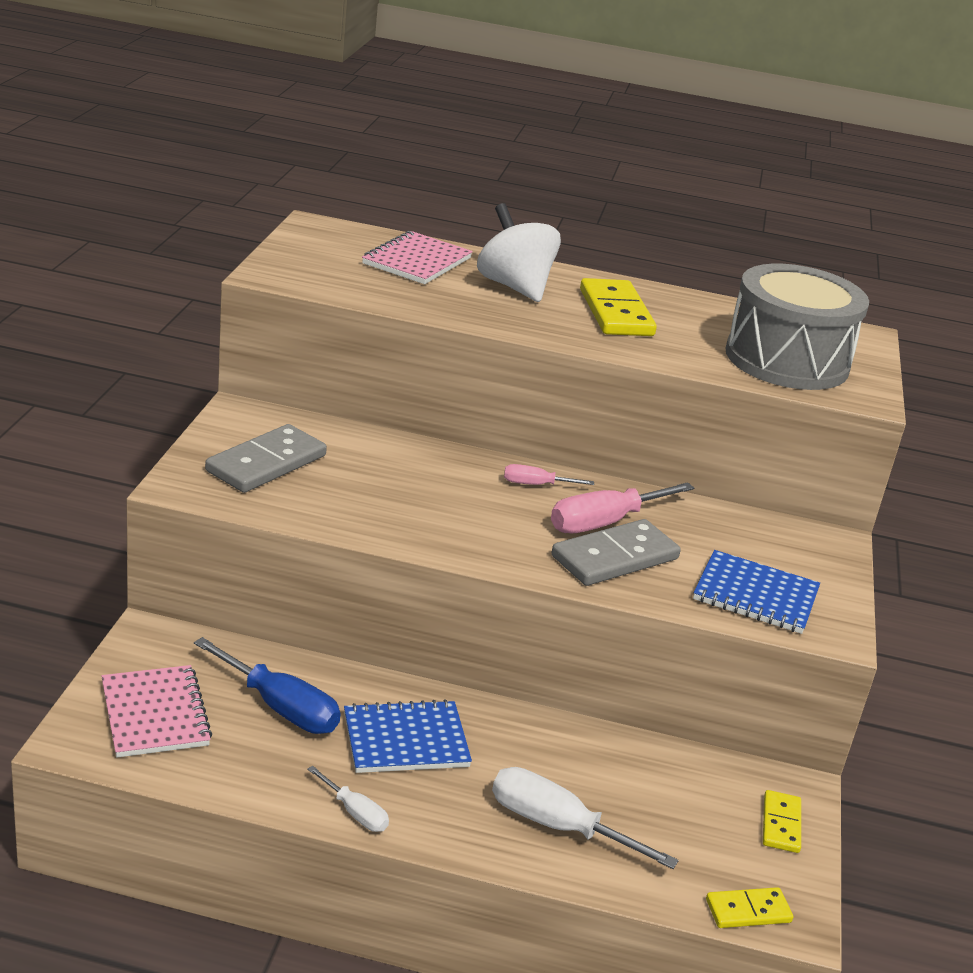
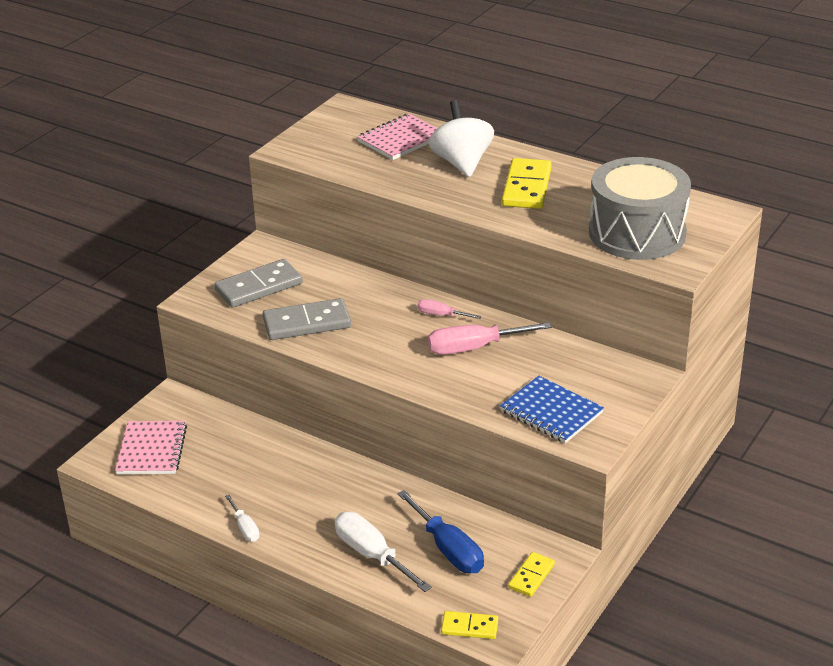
camera: 25 degrees right, 5 degrees up
(280, 707) = (232, 455): blue screwdriver -> blue screwdriver (448, 549)
(405, 740) = (302, 486): blue notebook -> none
(615, 558) = (464, 375): grey domino -> grey domino (307, 323)

